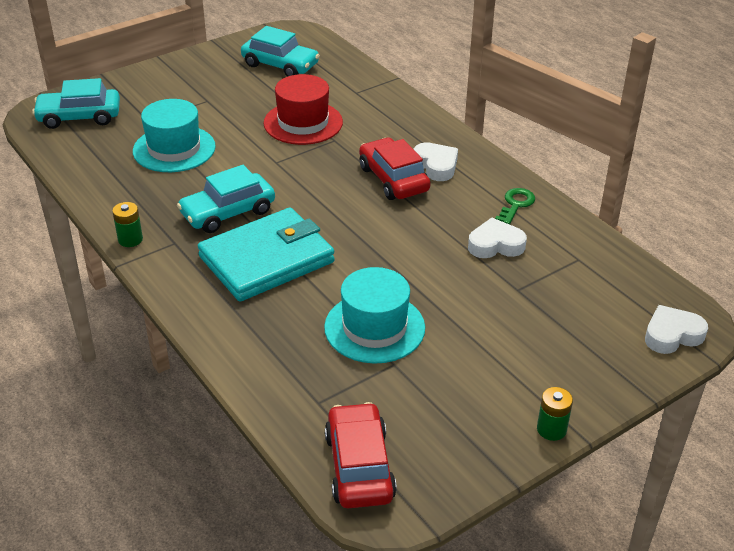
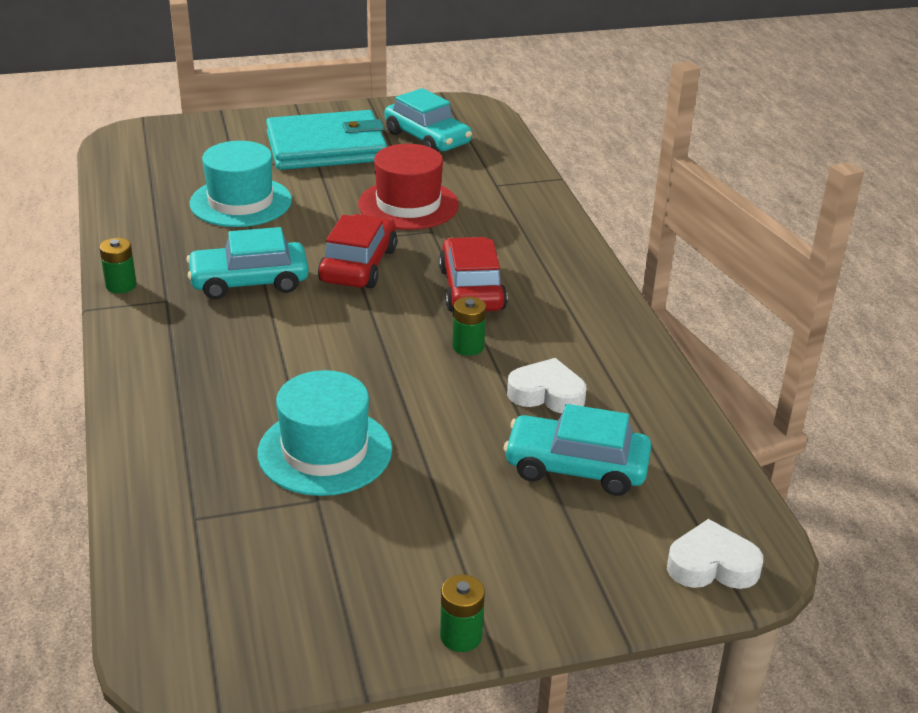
camera: 20 degrees right, 5 degrees down
(79, 117) = (164, 149): turquoise car -> turquoise car (576, 467)
(266, 259) = (255, 343): turquoise wallet -> turquoise wallet (326, 147)
(359, 466) = (187, 607): red car -> red car (358, 265)
(420, 223) = (468, 347): none -> green battery
(436, 165) = (536, 286): white heart -> none
(516, 204) = (607, 353): green key -> none

